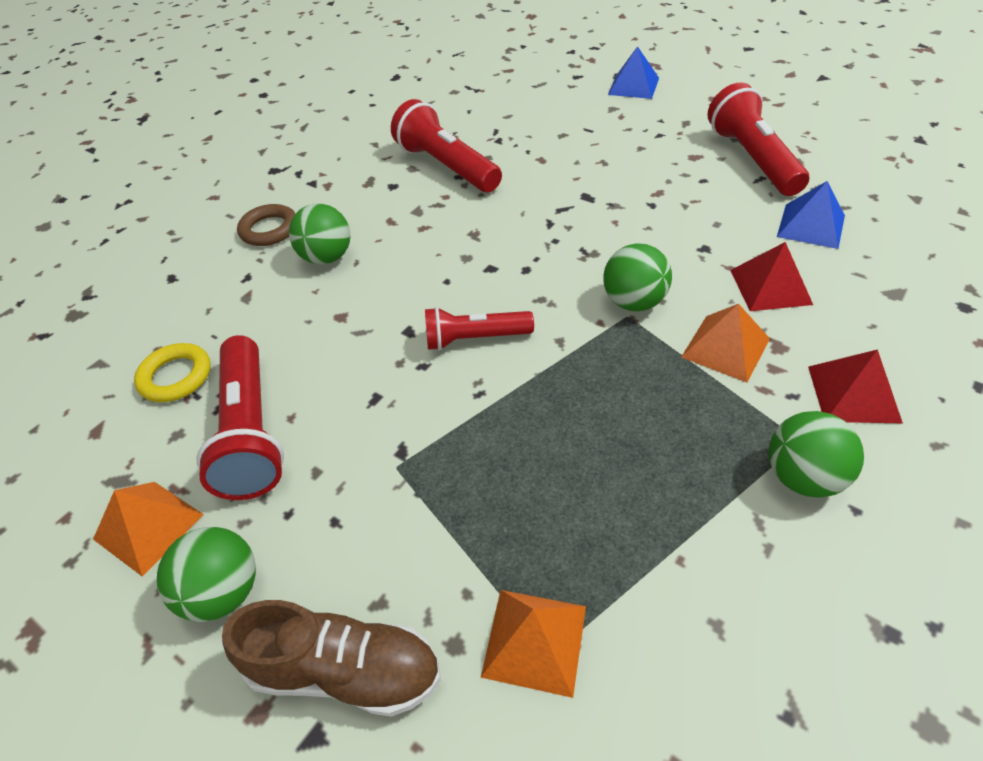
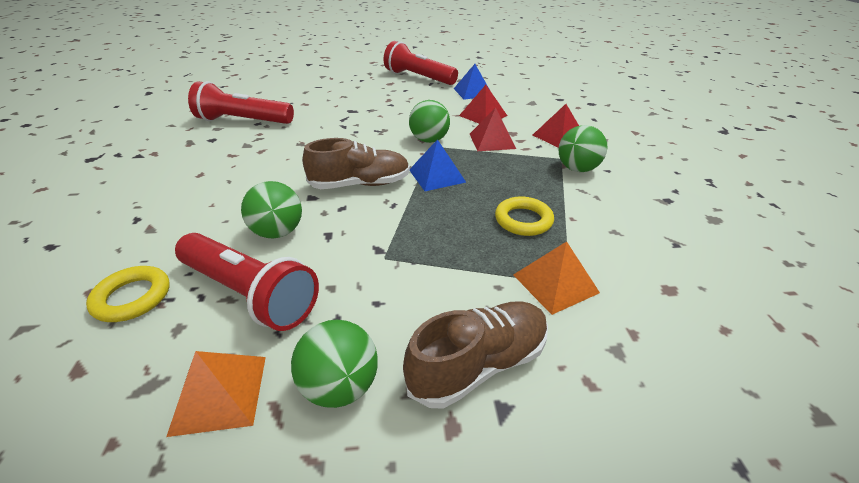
camera: 45 degrees left, 10 degrees down
(269, 229) = (127, 189): brown ring -> none
(327, 257) = (201, 186): green ball -> green ball (278, 232)
(475, 339) = (360, 184): red flashlight -> brown shoe
(607, 518) = (523, 220): none -> yellow ring
(633, 86) = (323, 66): blue pyramid -> blue pyramid (436, 176)
(725, 348) = (492, 141): orange pyramid -> red pyramid

